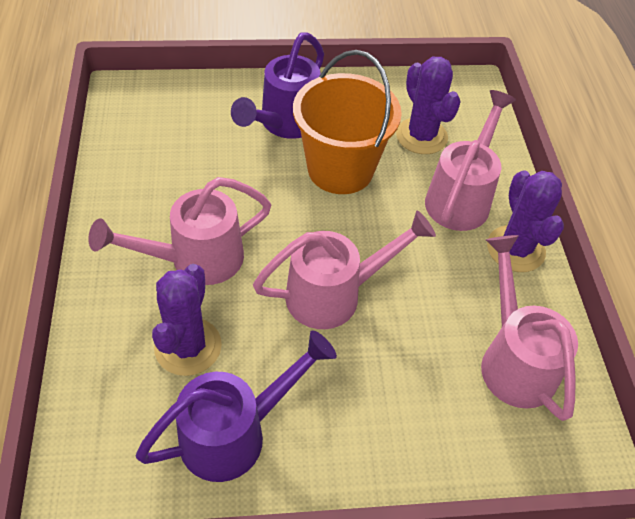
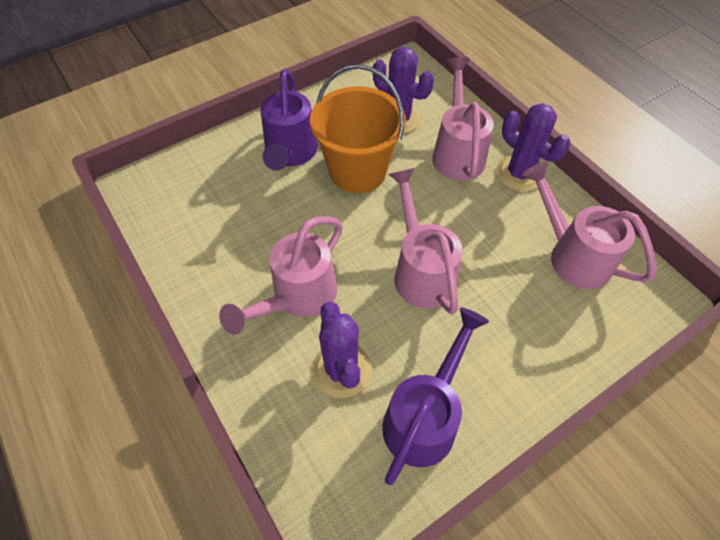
camera: 25 degrees left, 5 degrees up
(334, 294) = (421, 270): pink watering can -> pink watering can turned 60 degrees counterclockwise

